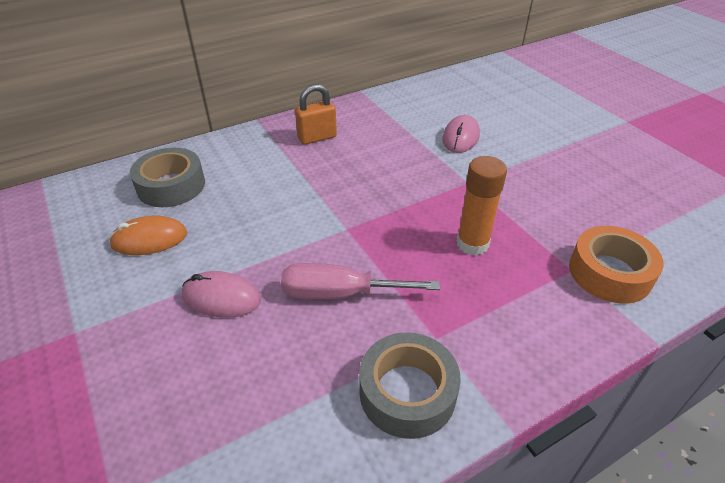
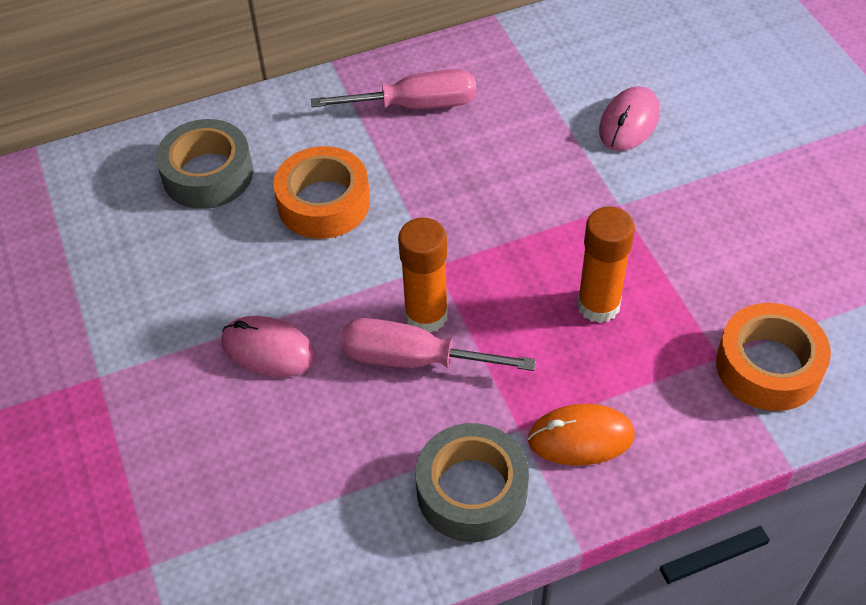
camera: 10 degrees right, 10 degrees up
(149, 239) = (181, 257): orange mouse -> orange mouse (581, 437)
(258, 196) = (324, 203): none -> orange tape
(317, 138) = (416, 105): orange padlock -> pink screwdriver
(345, 262) = (426, 316): none -> orange glue stick

